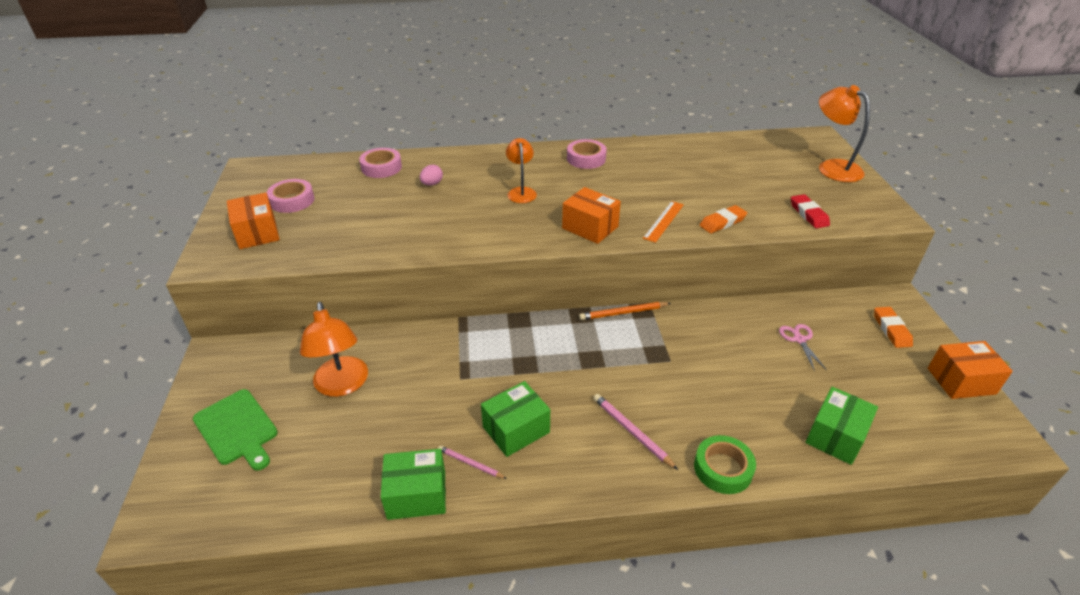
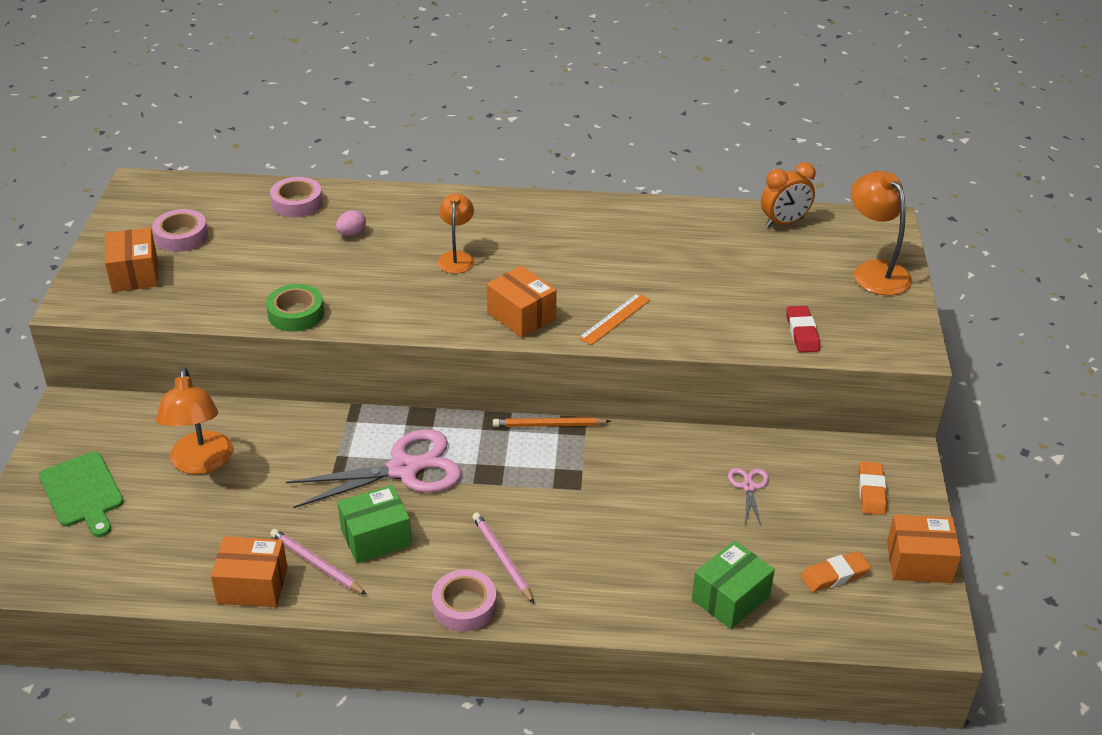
camera: 10 degrees right, 0 degrees up
(416, 495) = (252, 585): green box -> orange box
(470, 463) = (317, 564): pink pencil -> pink pencil, size x1.52
(519, 365) = (403, 469): none -> pink scissors
(586, 159) = (556, 220): pink tape -> pink tape (464, 606)
(722, 222) = (686, 330): orange eraser -> orange eraser (834, 575)
(723, 469) = (585, 611): green tape -> green tape (296, 313)
(749, 143) = (784, 222): none -> orange clock

